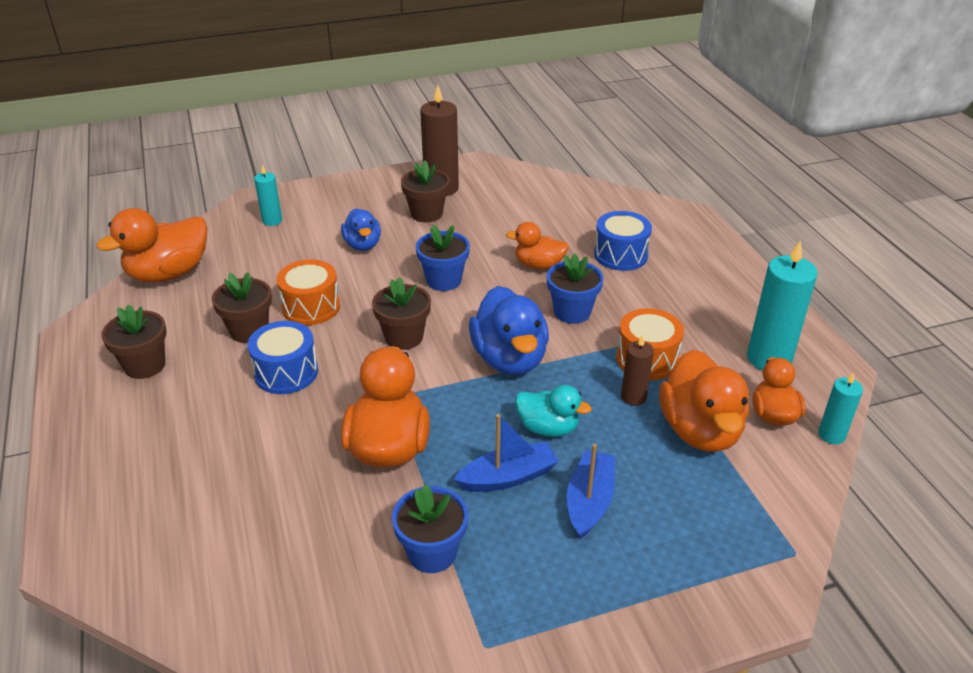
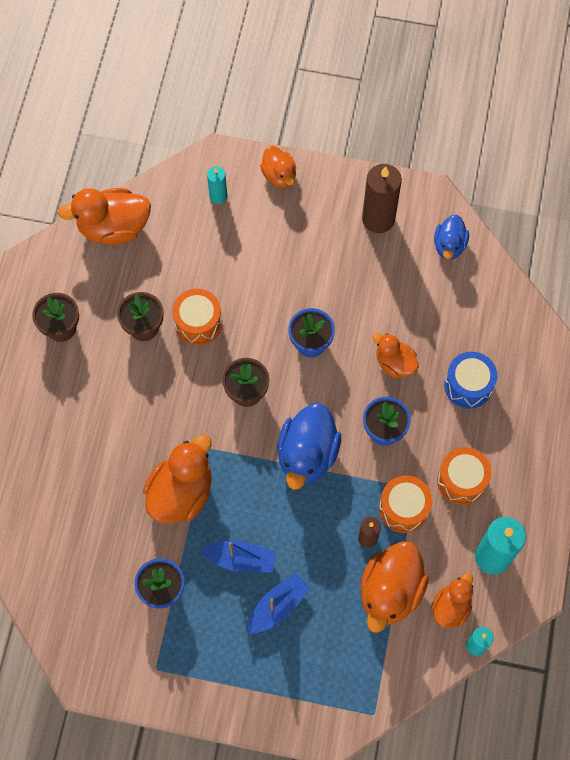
camera: 30 degrees right, 30 degrees up
(286, 372) = (149, 386): blue drum -> none
(325, 192) = (279, 175): none -> orange duck
(363, 245) = (273, 266): blue duck -> blue duck (449, 245)
(426, 214) = (345, 249): brown flower pot -> none
(548, 428) = (292, 533): turquoise duck -> none
(681, 317) = (461, 480): none -> orange drum

